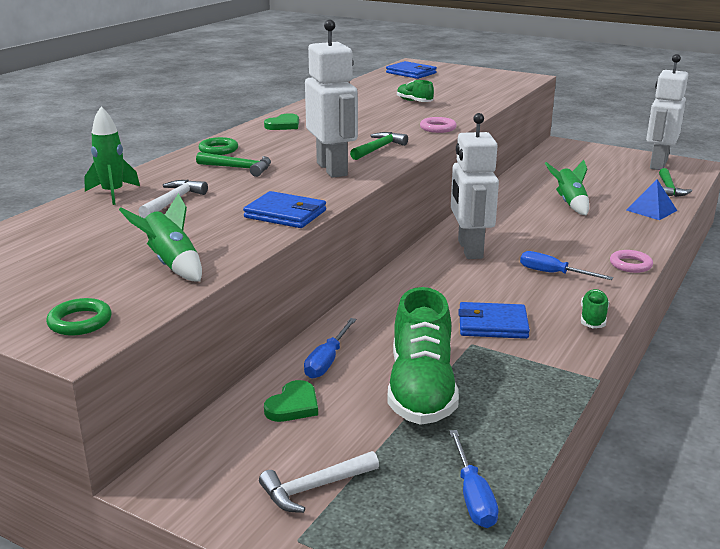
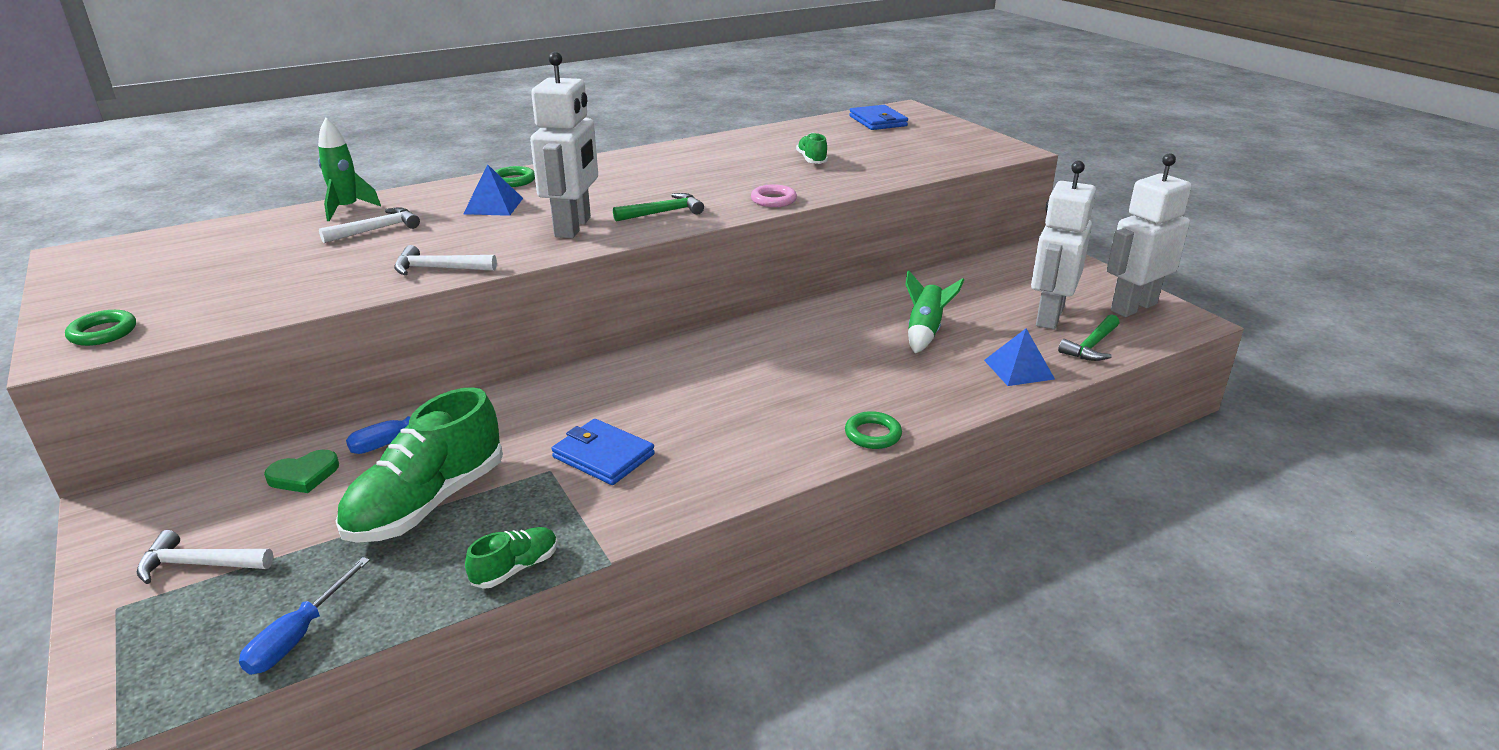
camera: 30 degrees right, 5 degrees up
(171, 264) = (259, 296): green rocket -> none
(239, 168) = (493, 206): green hammer -> blue pyramid
(283, 125) = (623, 164): green heart -> none
(285, 214) = (439, 269): blue wallet -> white hammer
(469, 249) = (717, 358): white robot -> white robot (1049, 316)
(553, 273) = (762, 416): blue screwdriver -> none
(593, 318) = (720, 487): green shoe -> green shoe (515, 568)
(630, 265) = (872, 434): pink ring -> green ring

